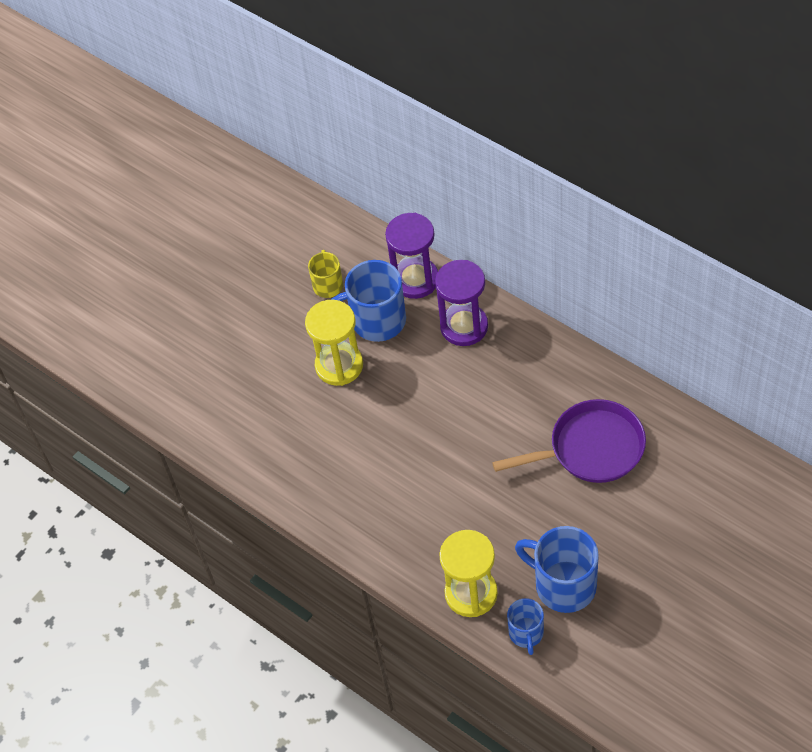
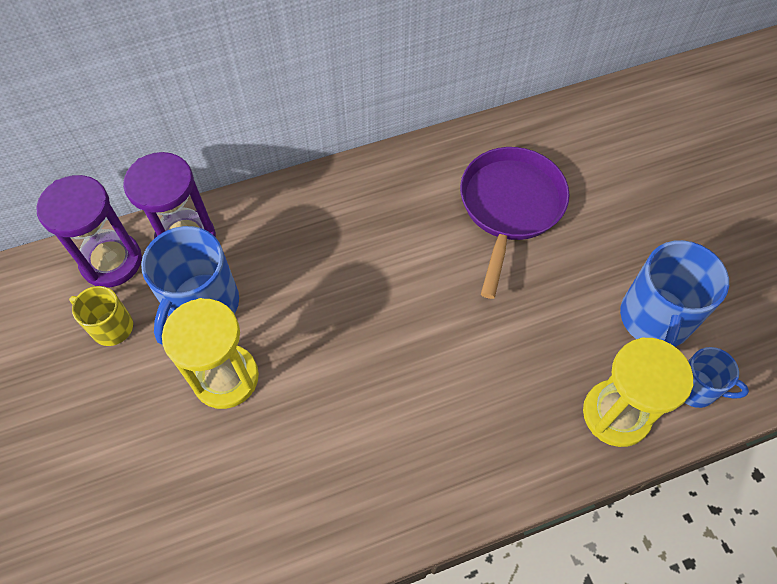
camera: 65 degrees left, 5 degrees up
(464, 326) = (282, 230): purple hourglass -> purple hourglass (111, 261)
(563, 585) = (655, 320): blue mug -> blue mug turned 45 degrees counterclockwise

